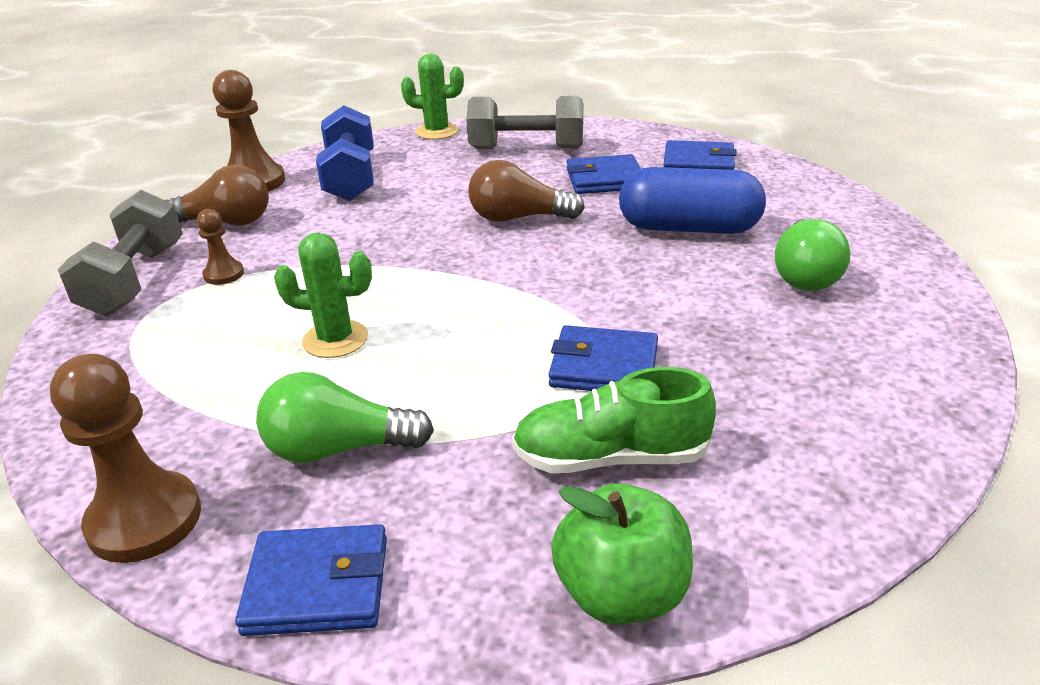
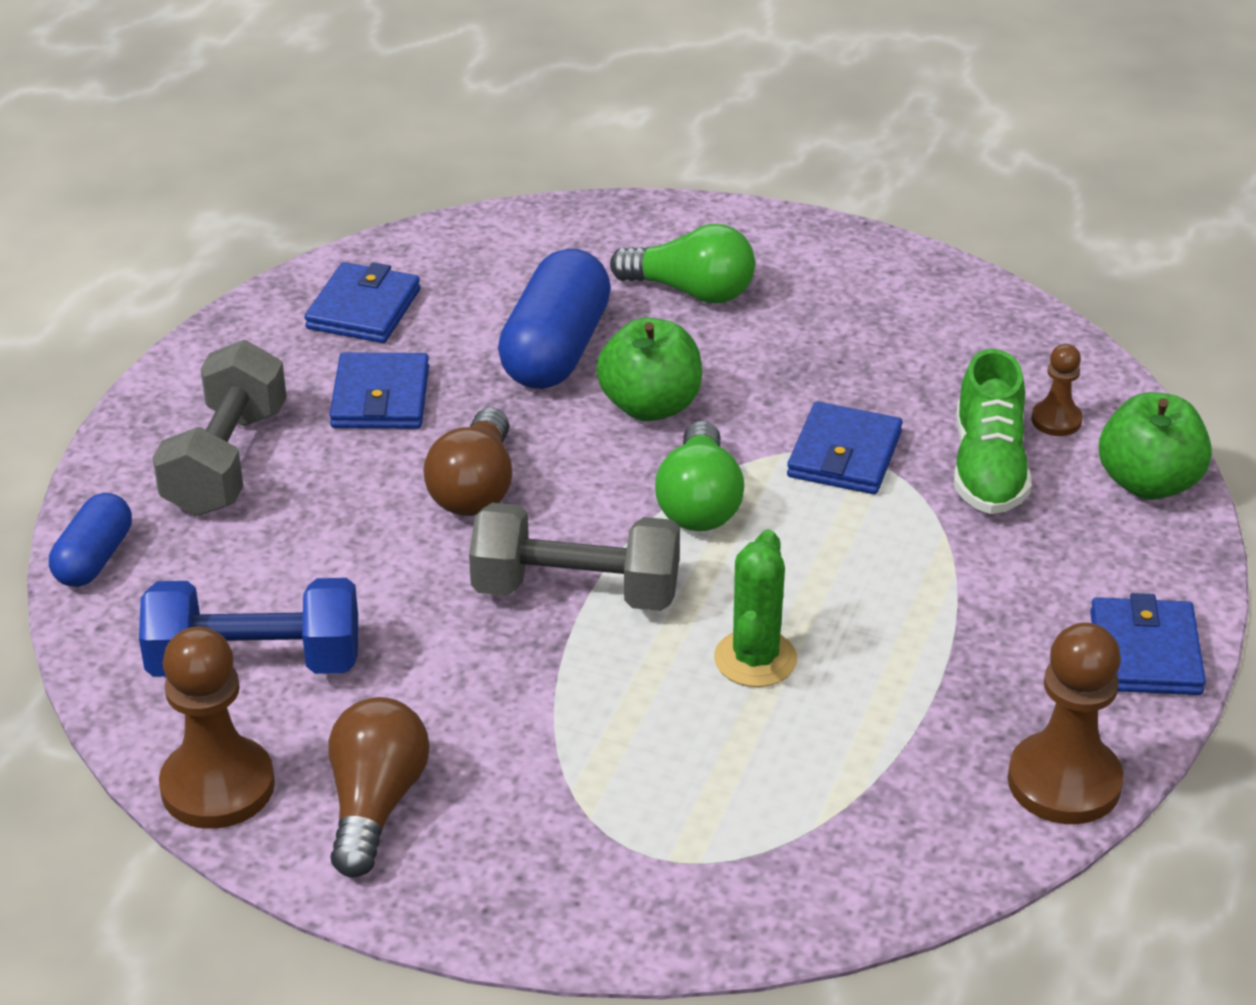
camera: 85 degrees left, 5 degrees up
(134, 280) = (547, 888): grey dumbbell -> grey dumbbell (576, 592)
(224, 274) = (557, 785): brown pawn -> brown pawn (1056, 420)
(339, 449) = (963, 647): green light bulb -> green light bulb (699, 502)
(436, 132) = (94, 558): green cactus -> blue capsule
(636, 270) = (650, 406): none -> green apple

